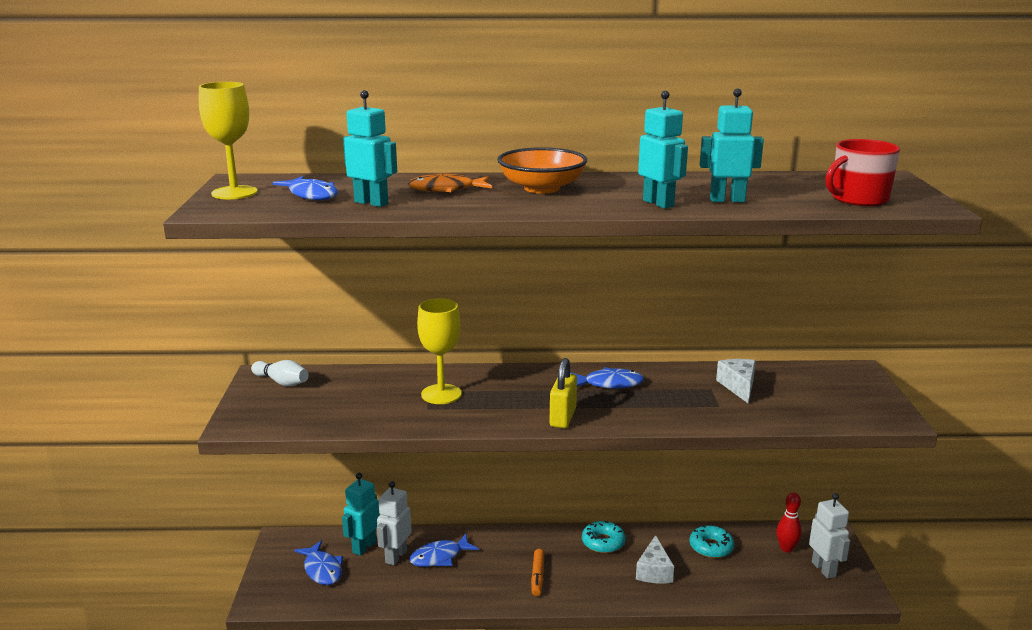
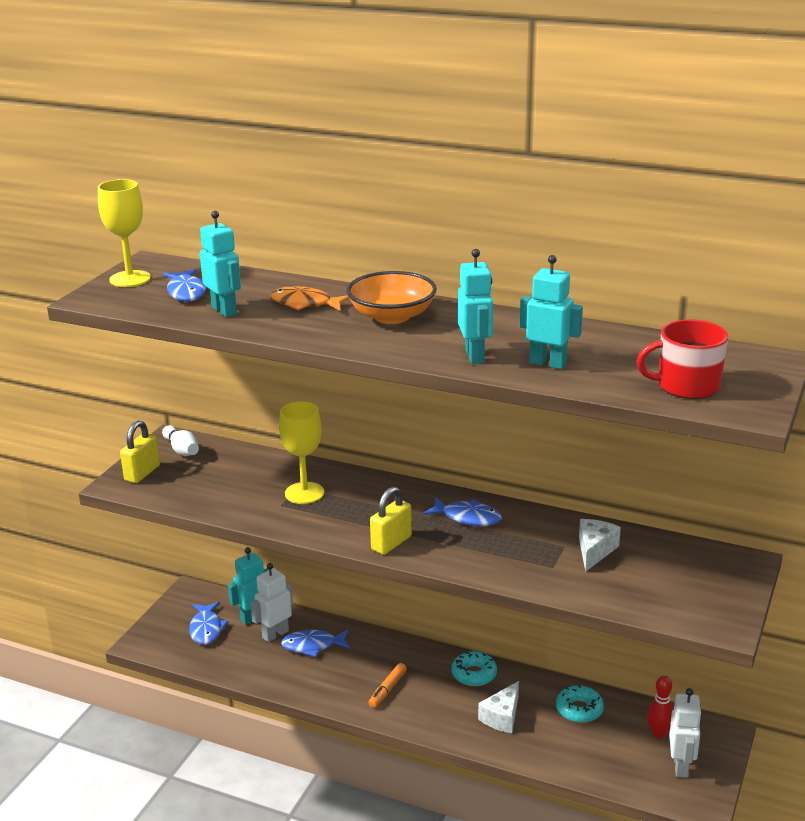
camera: 25 degrees right, 5 degrees up
(256, 410) = (142, 473): none -> yellow padlock

